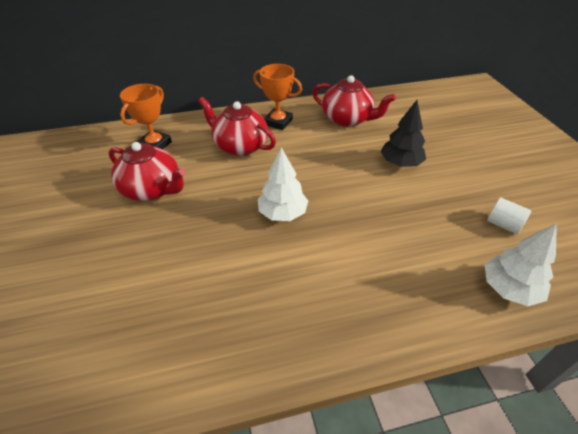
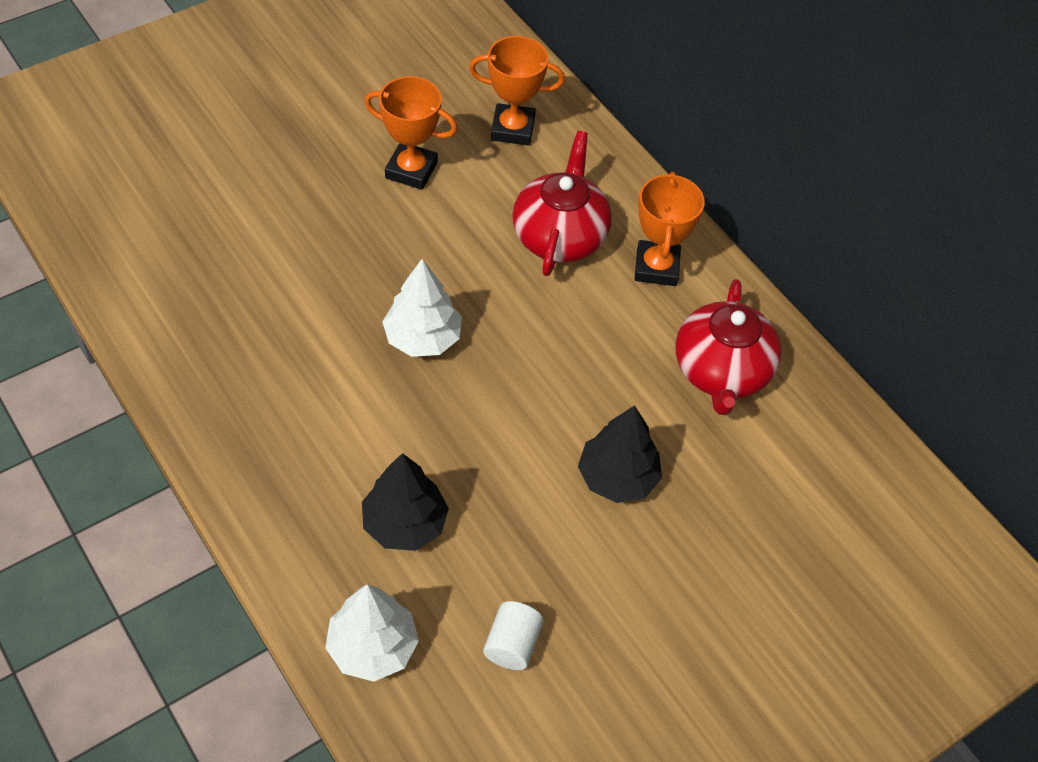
camera: 65 degrees right, 10 degrees up
(152, 189) = (411, 170): red teapot -> orange trophy
(418, 252) = (404, 524): none -> black tree

